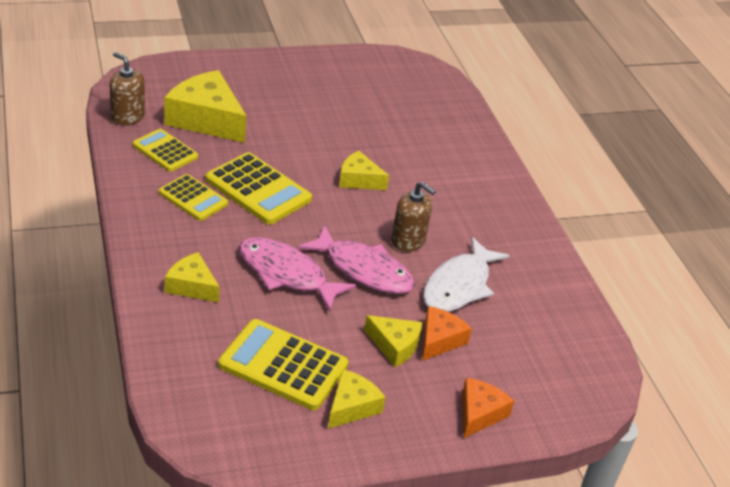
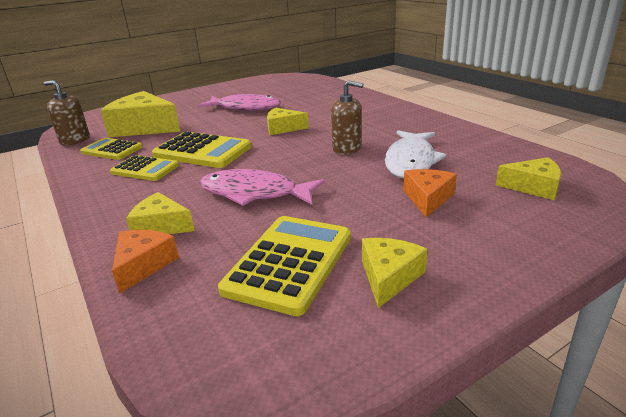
camera: 10 degrees left, 10 degrees down
(283, 365) = (289, 263): yellow calculator -> yellow calculator turned 105 degrees clockwise
(363, 269) = (322, 173): pink fish -> pink fish (245, 108)
(394, 346) = (391, 214): yellow cheese -> yellow cheese (533, 187)
(479, 413) = (520, 241): orange cheese -> orange cheese (143, 265)

